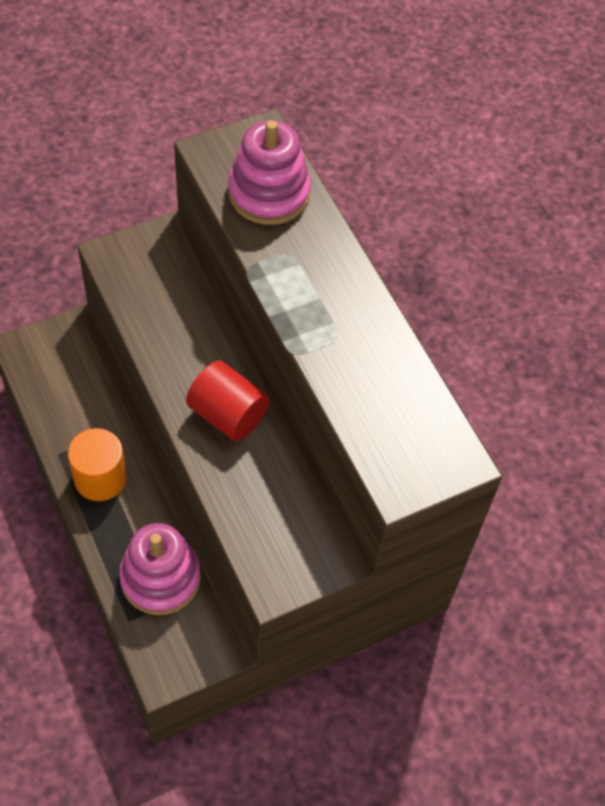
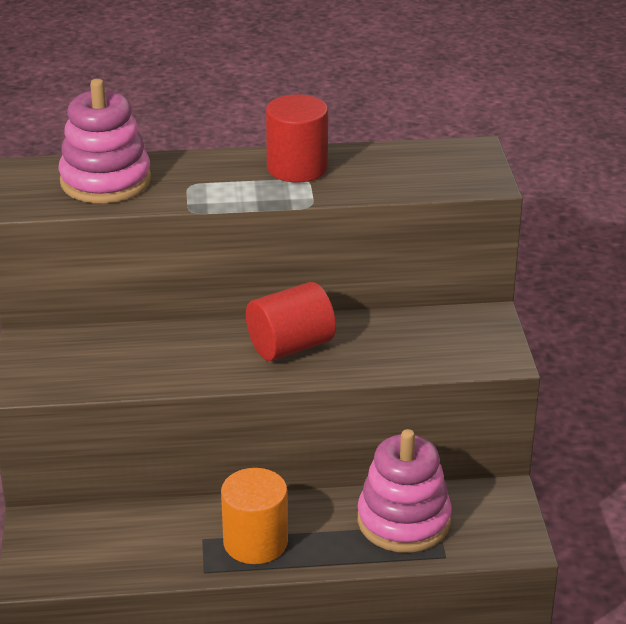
camera: 65 degrees left, 25 degrees down
(354, 324) = (297, 168): none -> red cylinder

